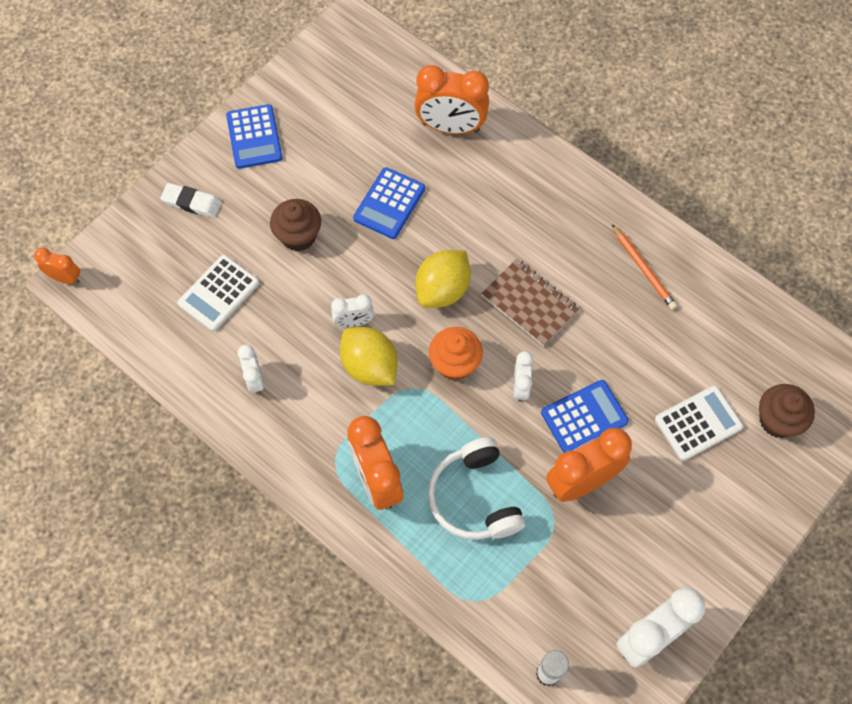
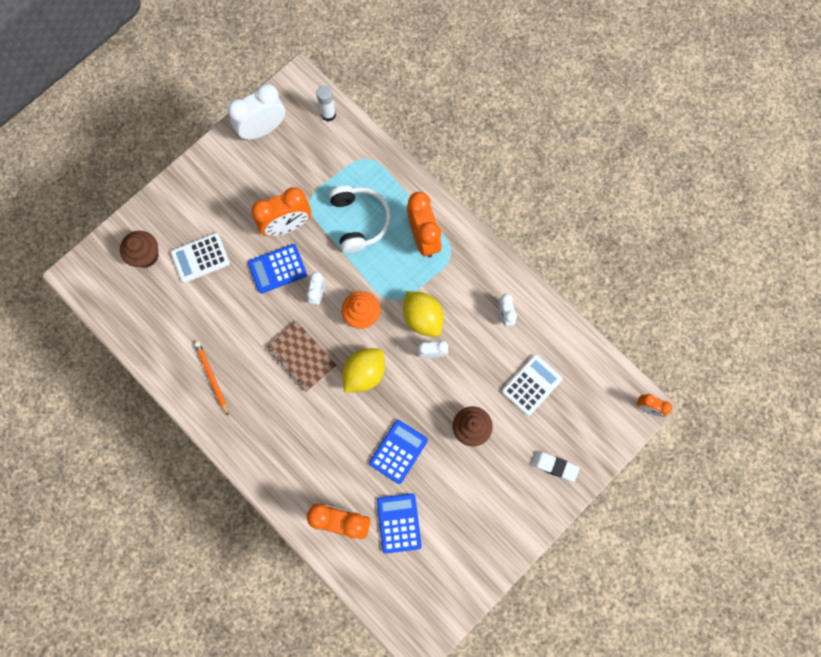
camera: 175 degrees left, 10 degrees up
(254, 137) = (504, 525): blue calculator -> blue calculator (399, 523)

